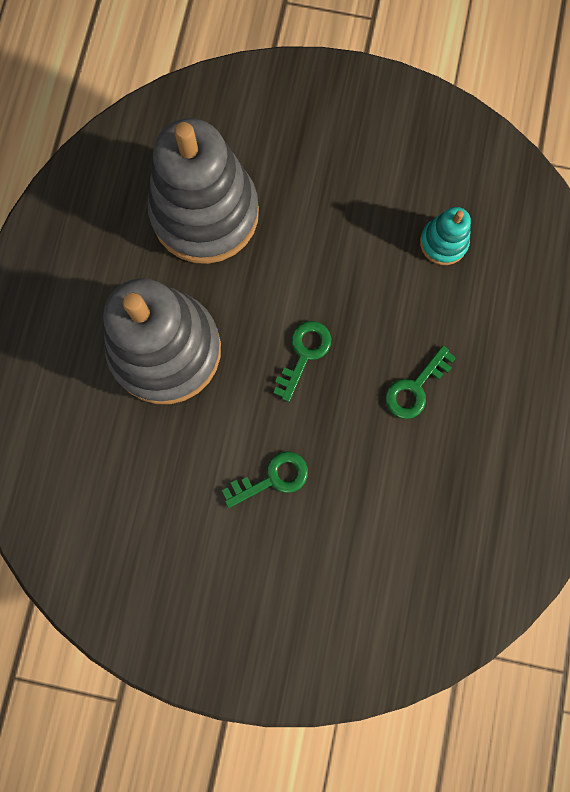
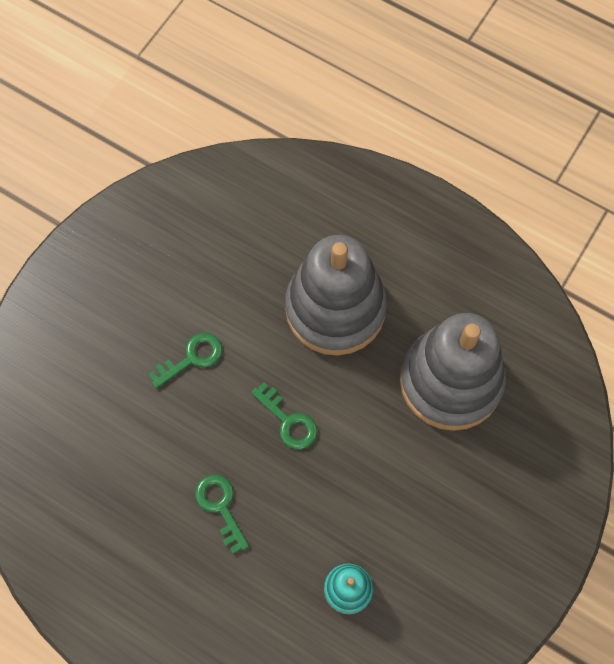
camera: 110 degrees right, 10 degrees down
(273, 478) = (192, 358): green key -> green key turned 120 degrees counterclockwise

